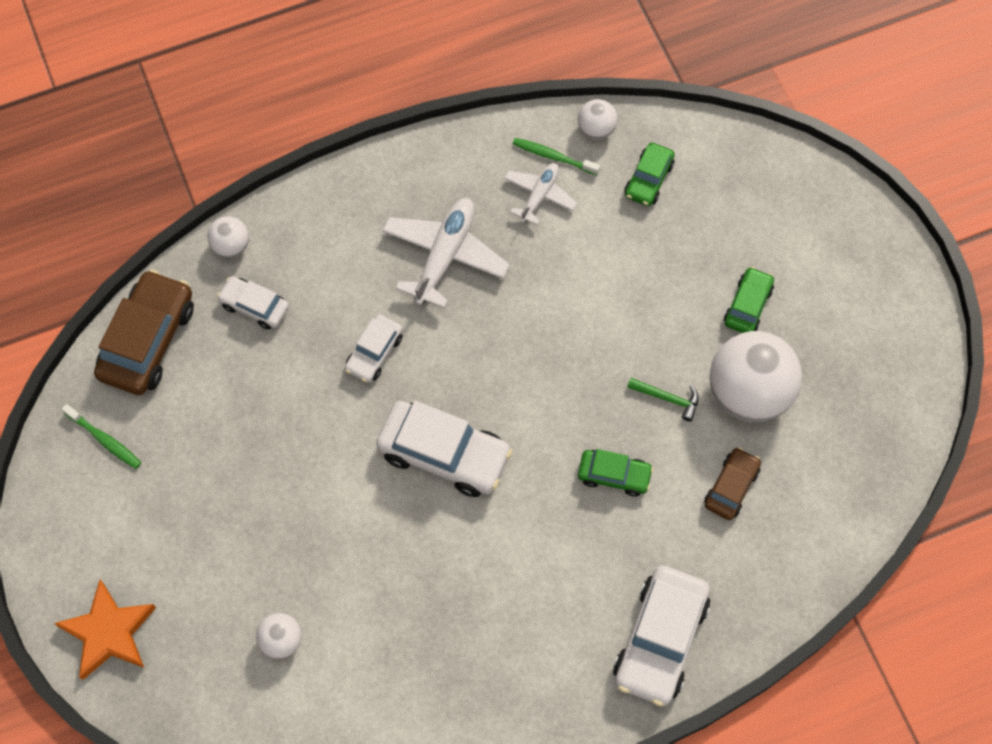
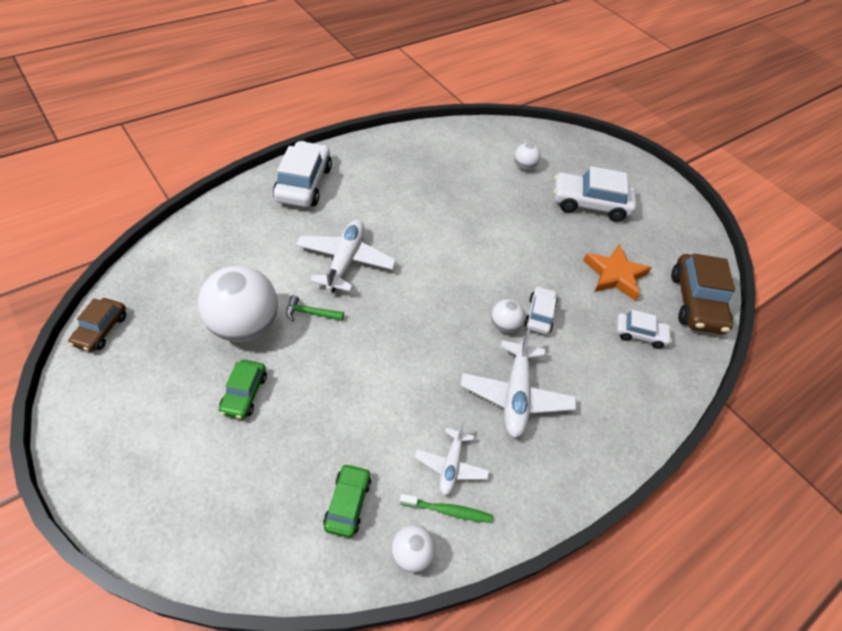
camera: 160 degrees right, 15 degrees down
(104, 440) = (680, 244): green toothbrush -> none
(108, 632) = (615, 162): orange star -> orange star (615, 275)
(231, 246) = (683, 376): white ball -> white ball (504, 325)
(444, 454) = (466, 260): white car -> white car (589, 204)
(614, 475) = (345, 261): green car -> white plane
(731, 487) = (259, 263): brown car -> brown car (101, 330)

